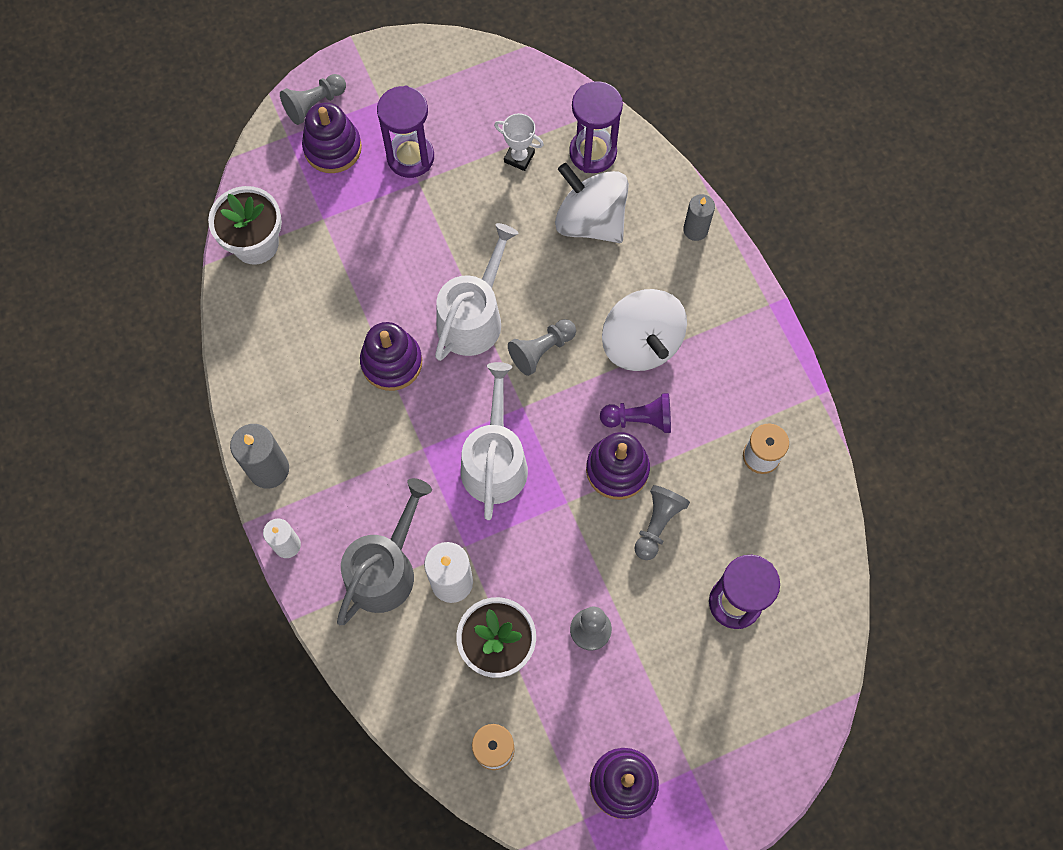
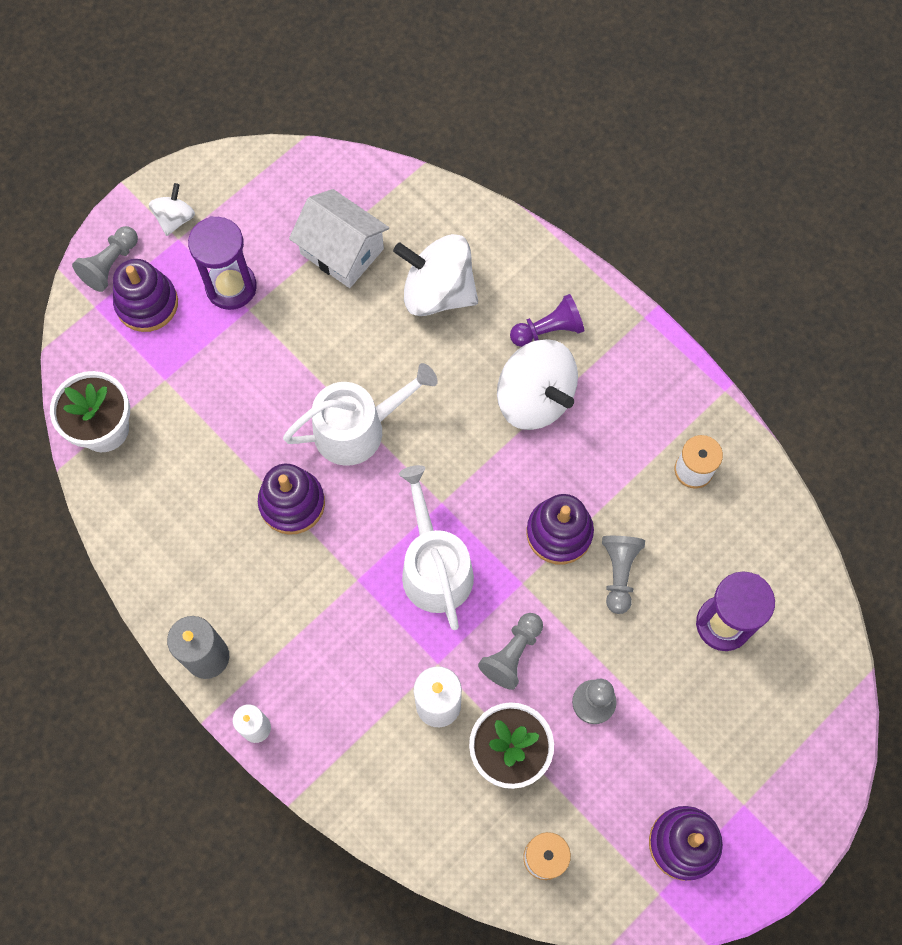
camera: 20 degrees left, 0 degrees up
(384, 82) = (175, 219): none -> white spinning top
(385, 569) = (365, 716): grey watering can -> none
(473, 317) = (357, 429): white watering can -> white watering can turned 60 degrees clockwise
(519, 157) = (342, 251): white trophy -> white house
(541, 350) = (438, 439): grey pawn -> grey pawn (512, 654)
(593, 153) = (414, 222): purple hourglass -> none
(639, 419) = (562, 475): purple pawn -> purple pawn (548, 330)
(695, 230) = (545, 267): grey candle -> none

